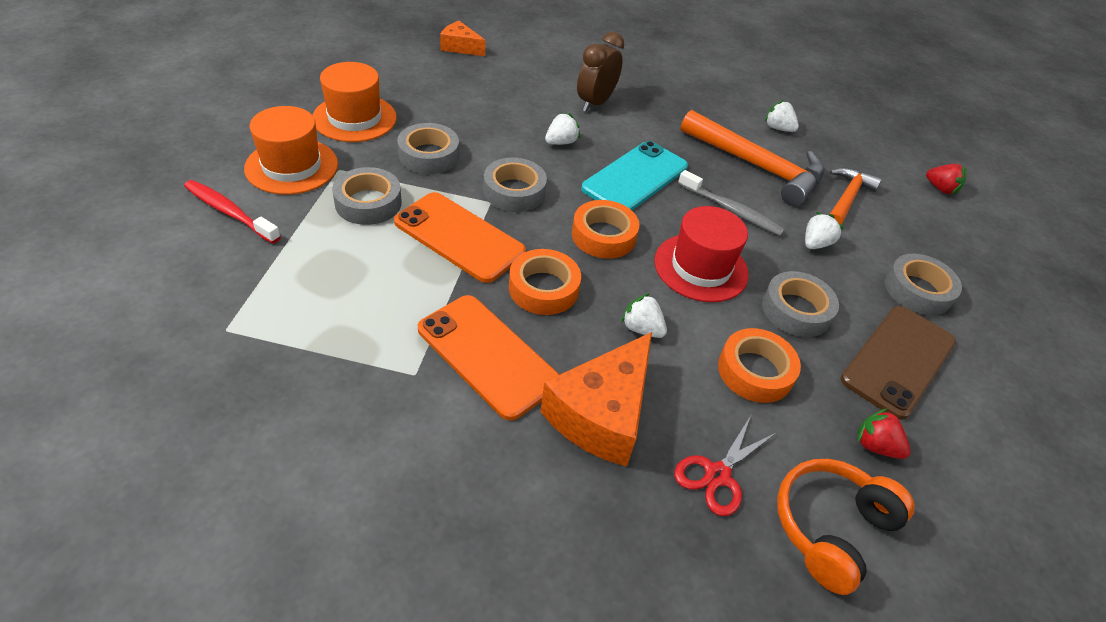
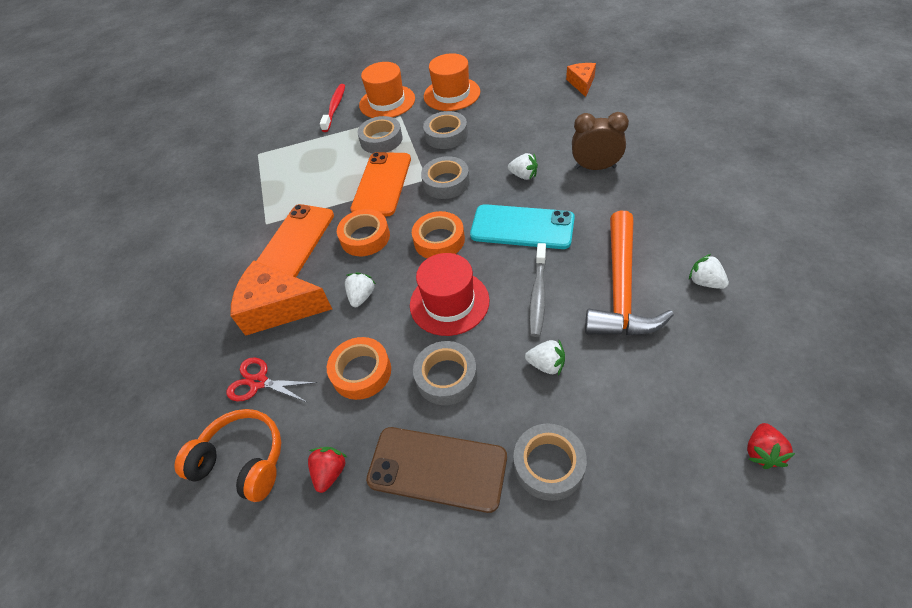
camera: 75 degrees right, 5 degrees up
(778, 128) = (705, 282): white strawberry -> white strawberry turned 60 degrees counterclockwise
(846, 198) = (643, 369): orange hammer -> none

